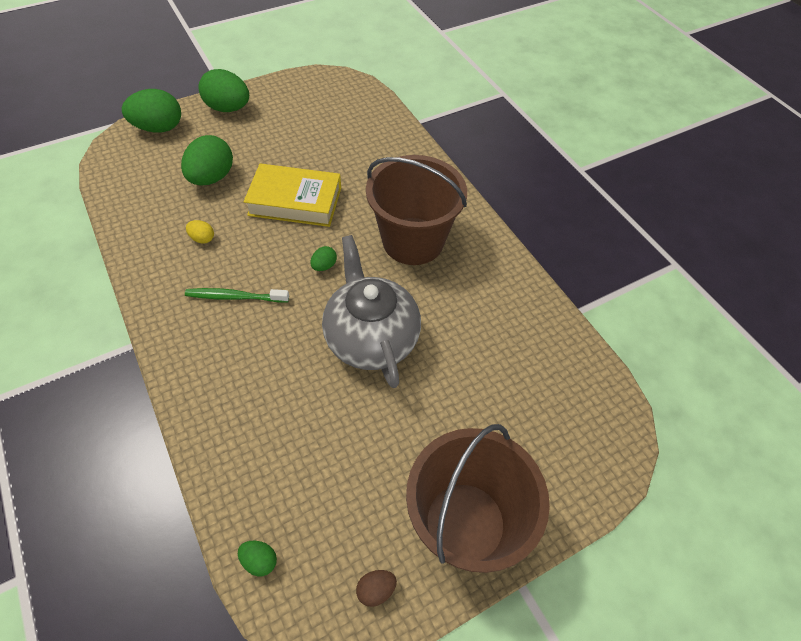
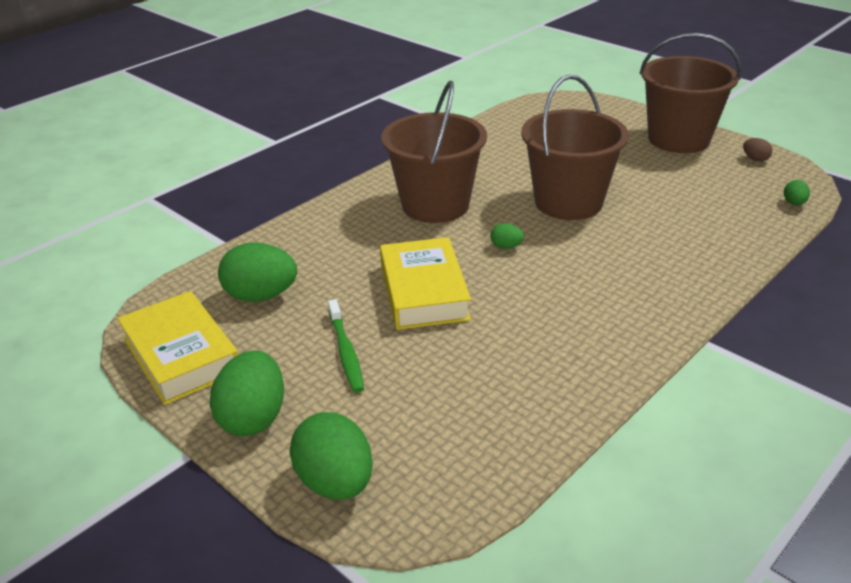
camera: 105 degrees left, 20 degrees down
(202, 238) = (531, 342): yellow egg -> none
(212, 178) = (421, 375): green egg -> green egg (261, 296)
(235, 297) = (590, 289): green toothbrush -> green toothbrush (346, 351)
(301, 90) = (181, 355): none -> yellow book
(371, 338) = (568, 202): grey teapot -> brown bucket

